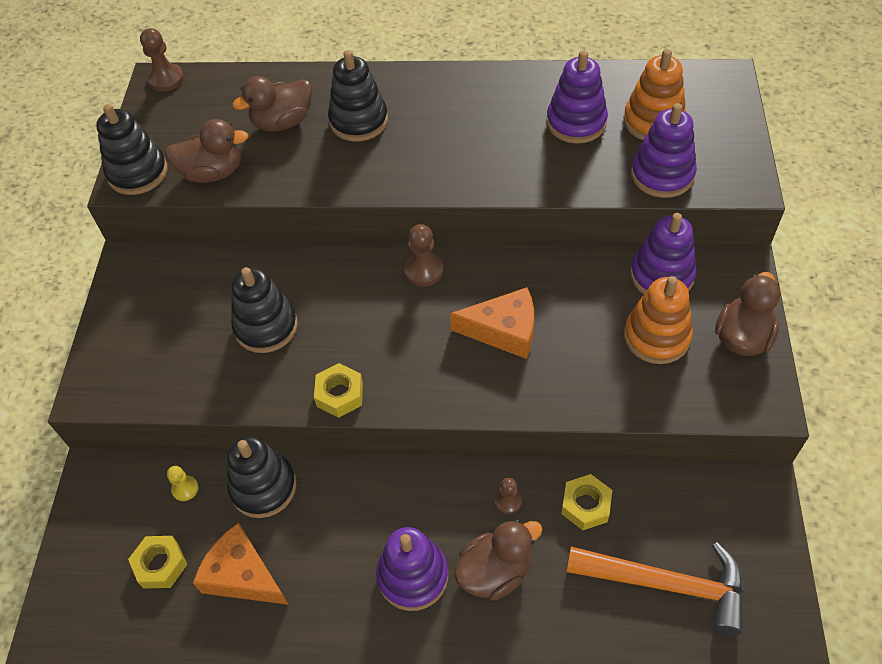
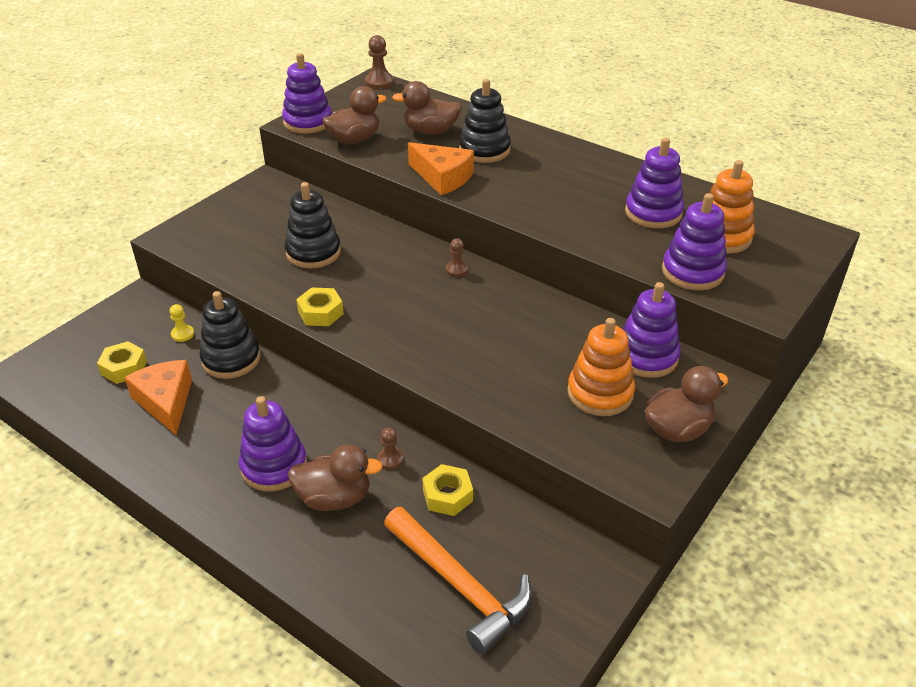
camera: 30 degrees right, 15 degrees down
(137, 173) = (308, 122): black stacking toy -> purple stacking toy
(213, 172) = (354, 140): brown duck -> brown duck turned 60 degrees counterclockwise
(424, 270) = (456, 270): brown pawn -> brown pawn, size x0.62
(503, 330) = (478, 332): orange cheese -> orange cheese (442, 177)

